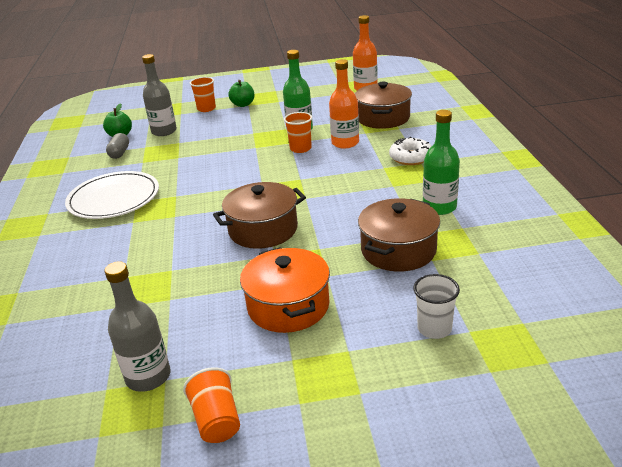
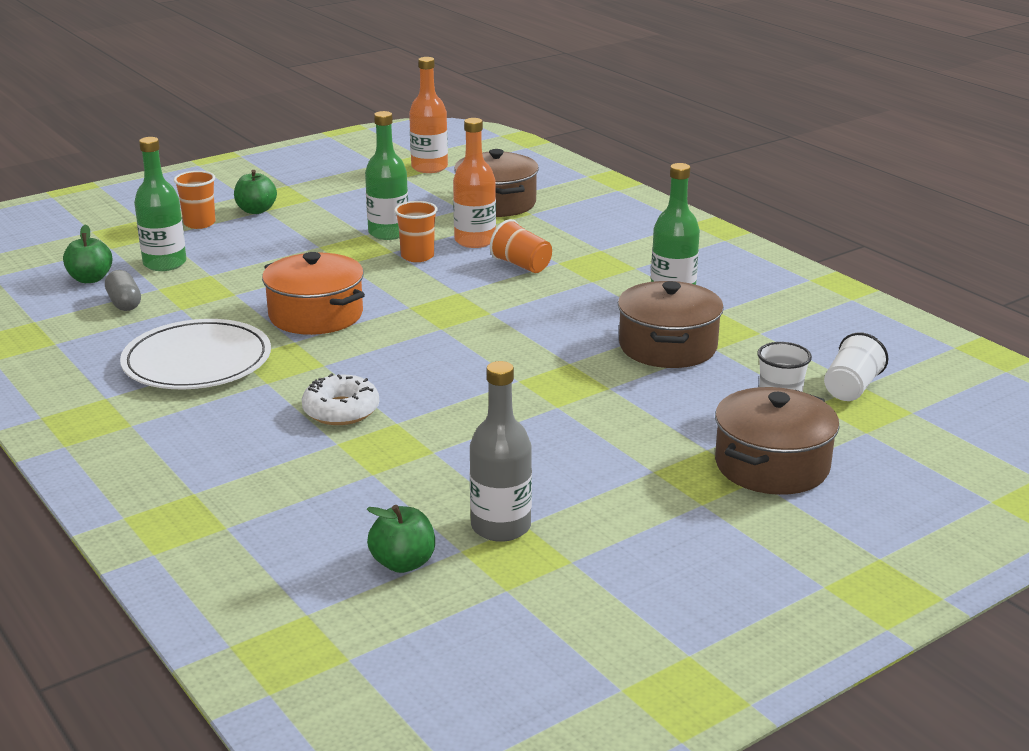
camera: 30 degrees left, 5 degrees down
(63, 387) = (403, 563): none -> green apple
(164, 131) = (165, 263): grey bottle -> green bottle
(217, 420) = (629, 540): orange cup -> orange cup (522, 265)
(263, 230) = (473, 357): brown pot -> brown pot (772, 465)
(288, 306) = (595, 425): orange pot -> orange pot (316, 315)
(410, 157) = (582, 246): white donut -> white donut (341, 410)
(512, 323) = (851, 388): none -> white cup

